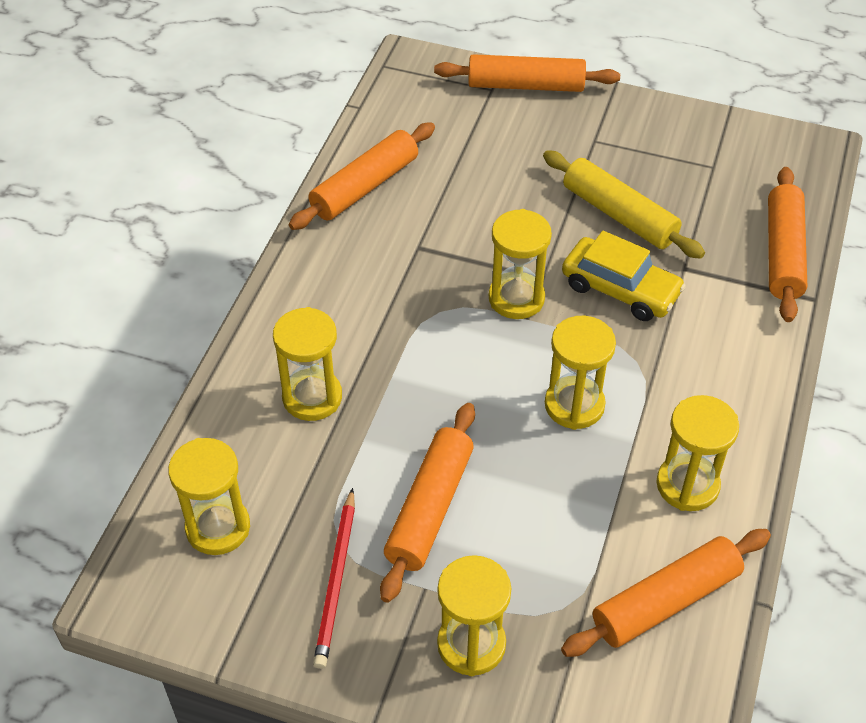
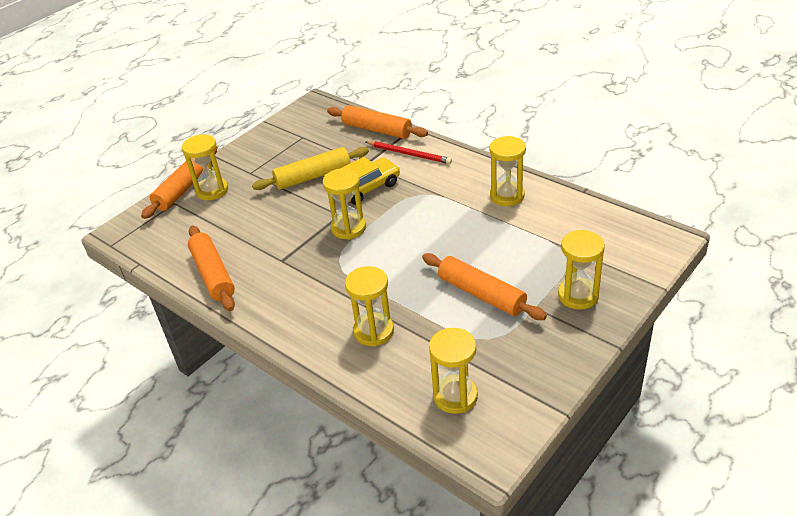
camera: 65 degrees left, 10 degrees down
(336, 581) = (516, 345): red pencil -> red pencil (409, 154)
(574, 405) = (437, 223): yellow hourglass -> yellow hourglass (212, 190)
(666, 601) = (574, 219): orange rolling pin -> none

